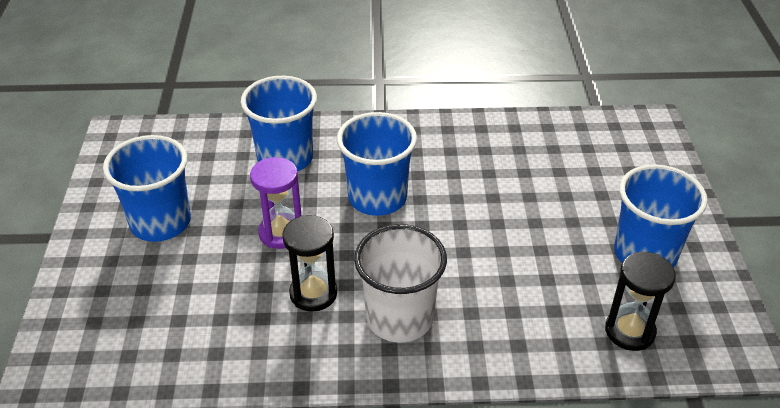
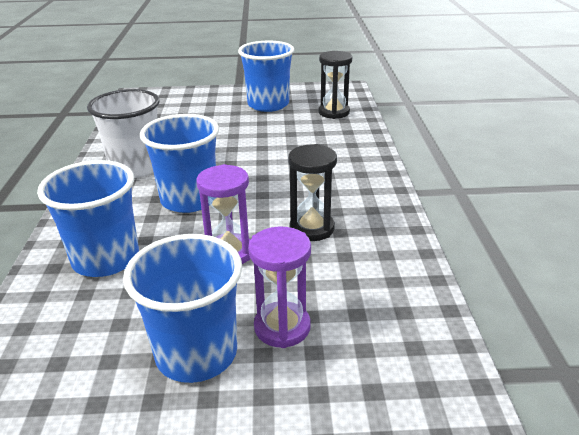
camera: 90 degrees left, 10 degrees down
(175, 270) = (282, 327): none -> purple hourglass
(399, 318) = (335, 186): white cup -> white cup (136, 167)

